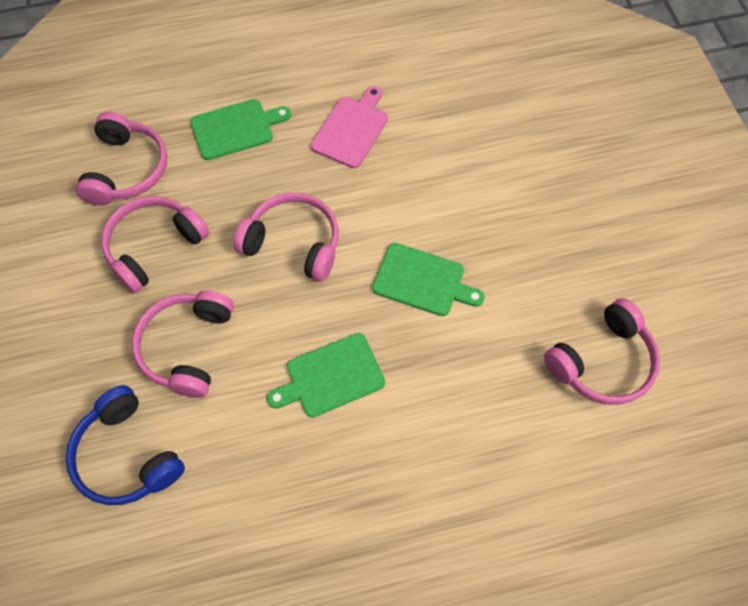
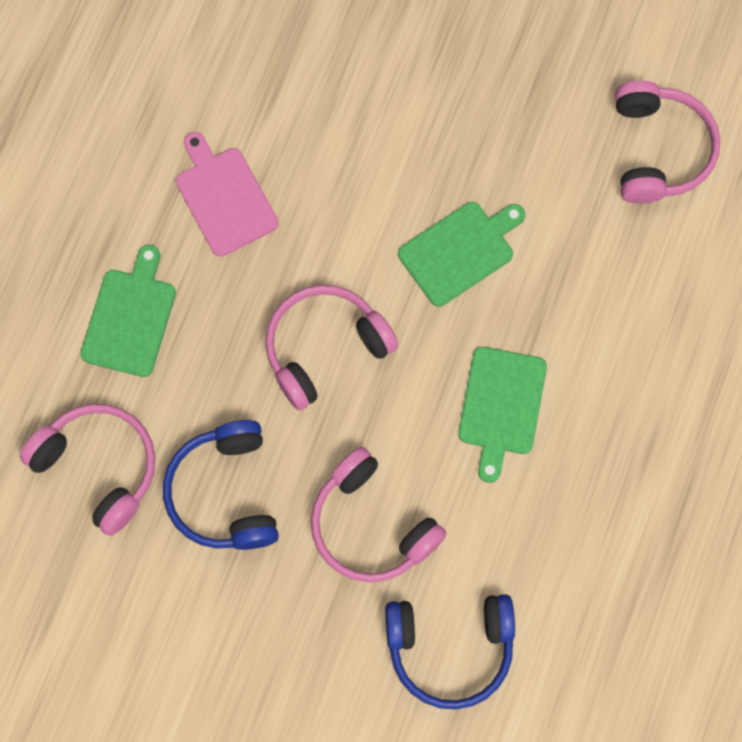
camera: 55 degrees left, 10 degrees up
(154, 247) = (225, 493): pink headphones -> blue headphones

